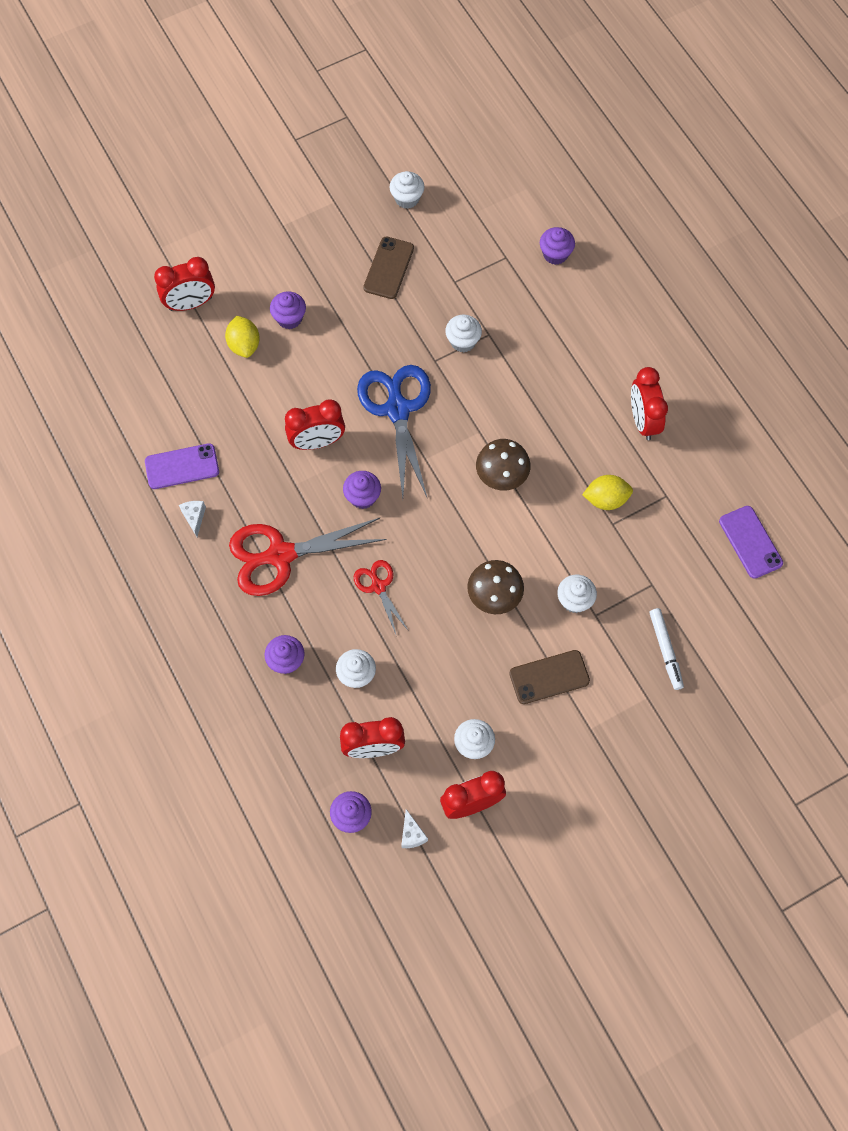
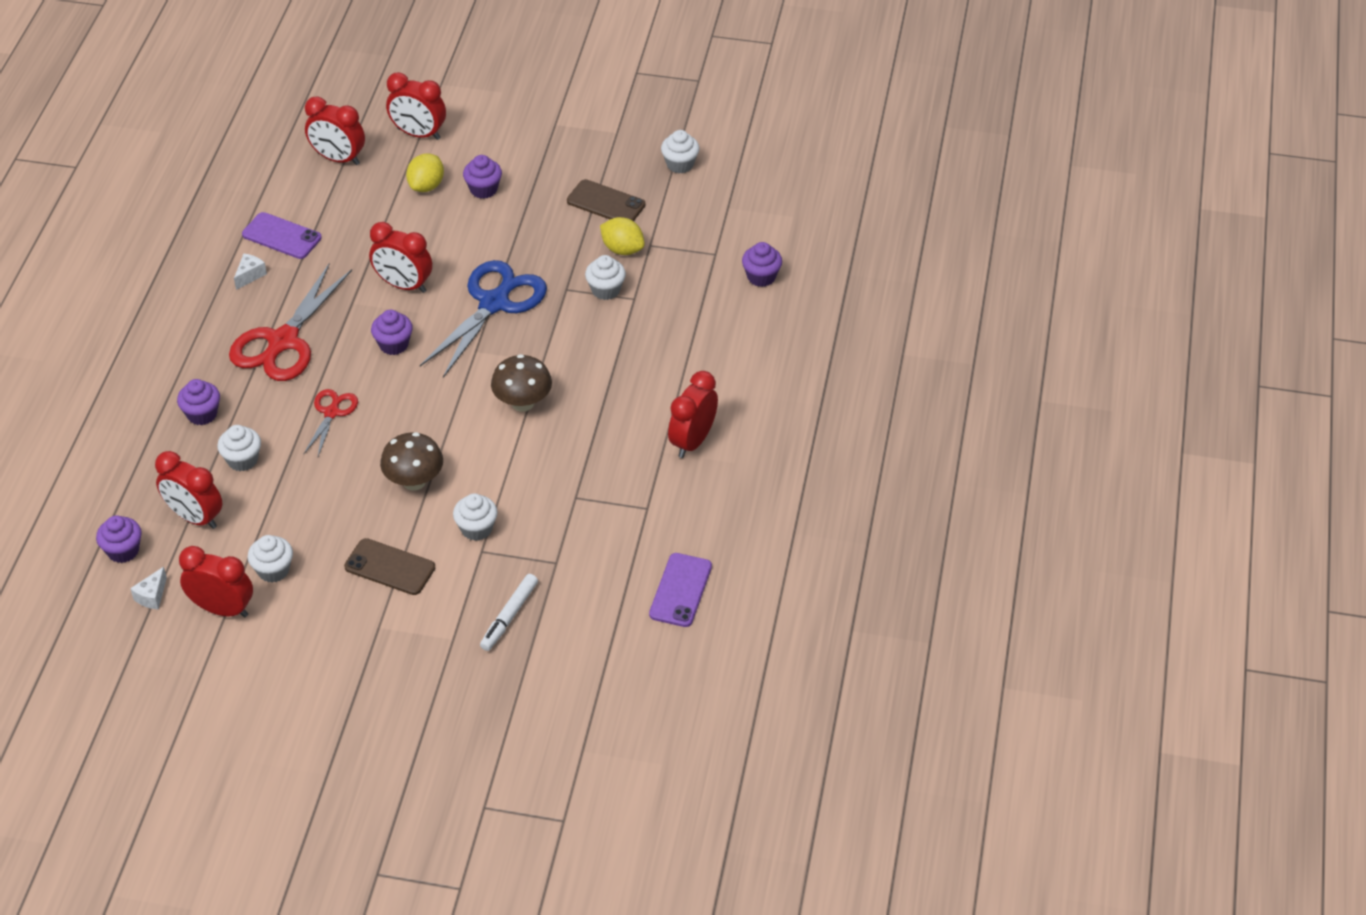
camera: 40 degrees right, 20 degrees down
(152, 368) = (338, 159): none -> red clock
(280, 555) = (283, 342): red scissors -> red scissors turned 90 degrees counterclockwise
(388, 268) = (606, 203): brown phone -> brown phone turned 60 degrees clockwise
(606, 499) = (591, 476): yellow lemon -> yellow lemon (622, 249)

